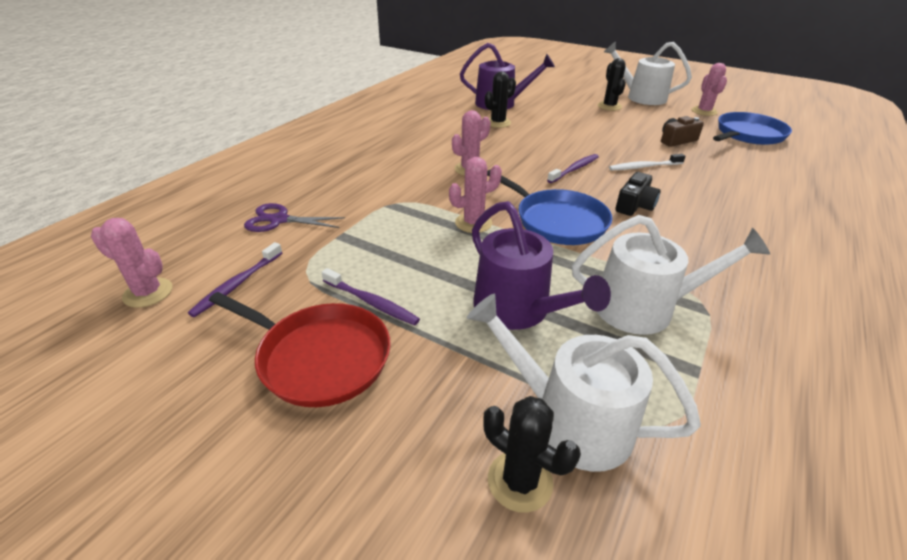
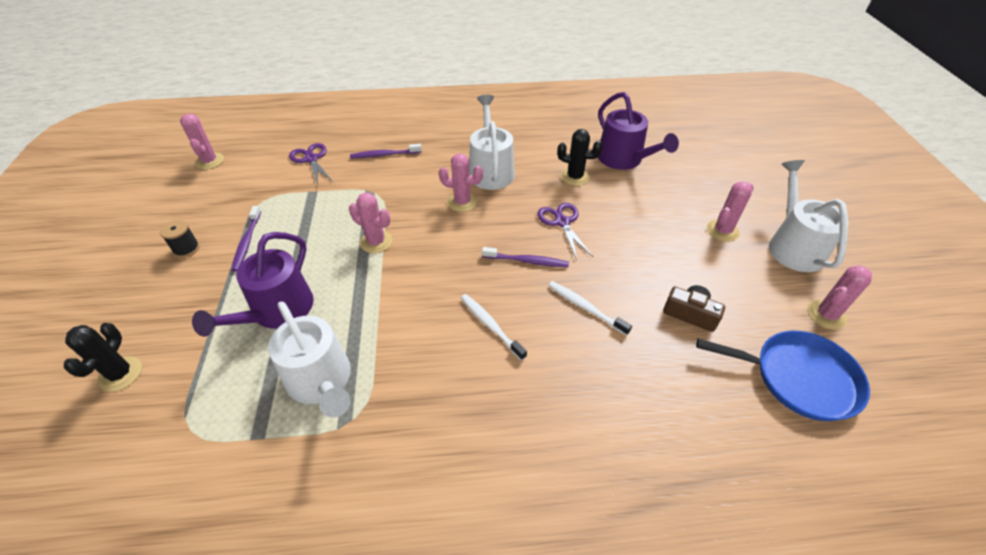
camera: 55 degrees right, 10 degrees up
(237, 284) = (235, 184): purple toothbrush -> purple toothbrush (385, 155)
(319, 357) = (186, 249): red pan -> black spool
(544, 144) = (562, 222): none -> purple scissors
(557, 221) = (418, 285): blue pan -> none
(570, 420) = (177, 379): white watering can -> white watering can (490, 170)
(609, 106) = (722, 231): black cactus -> pink cactus
(635, 205) = (491, 326): black camera -> white toothbrush

